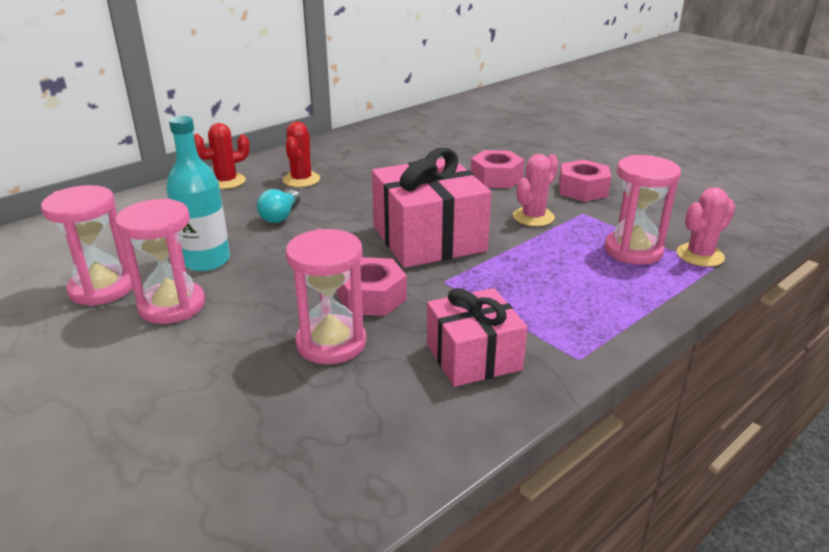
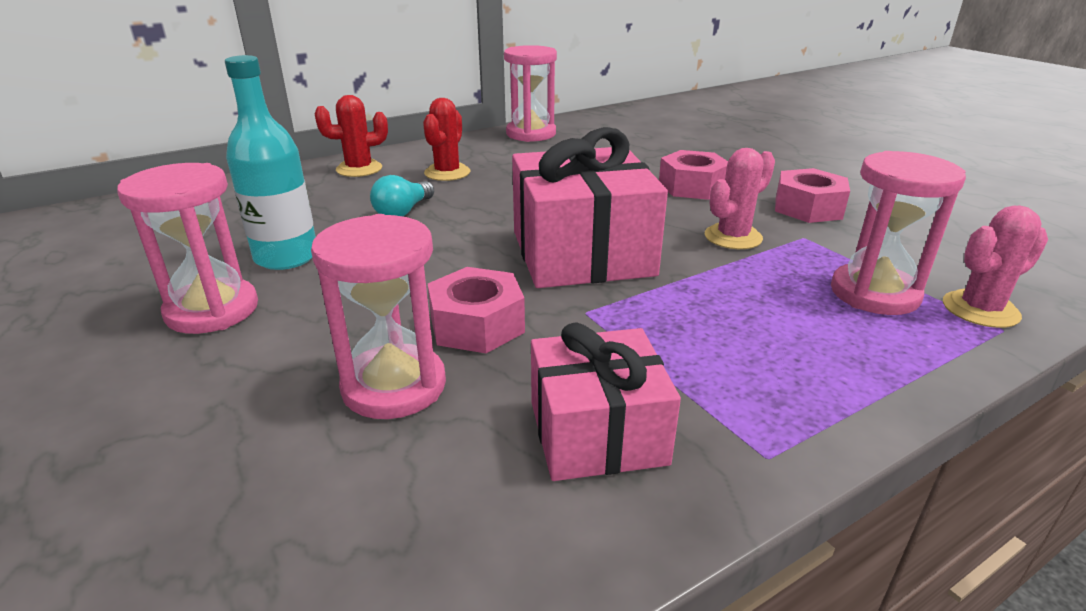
camera: 10 degrees right, 0 degrees up
(102, 288) = (142, 280): pink hourglass -> pink hourglass (531, 134)

